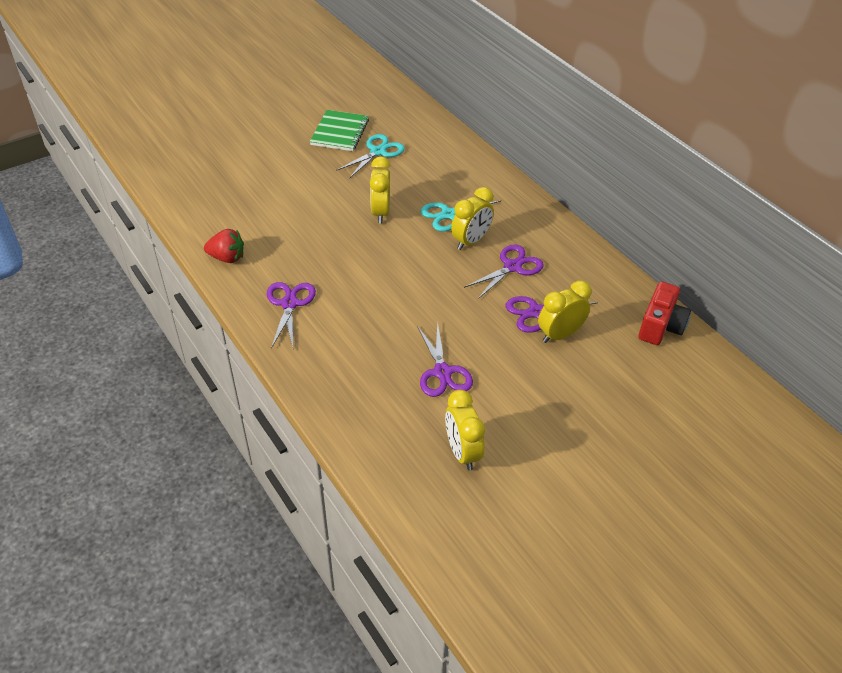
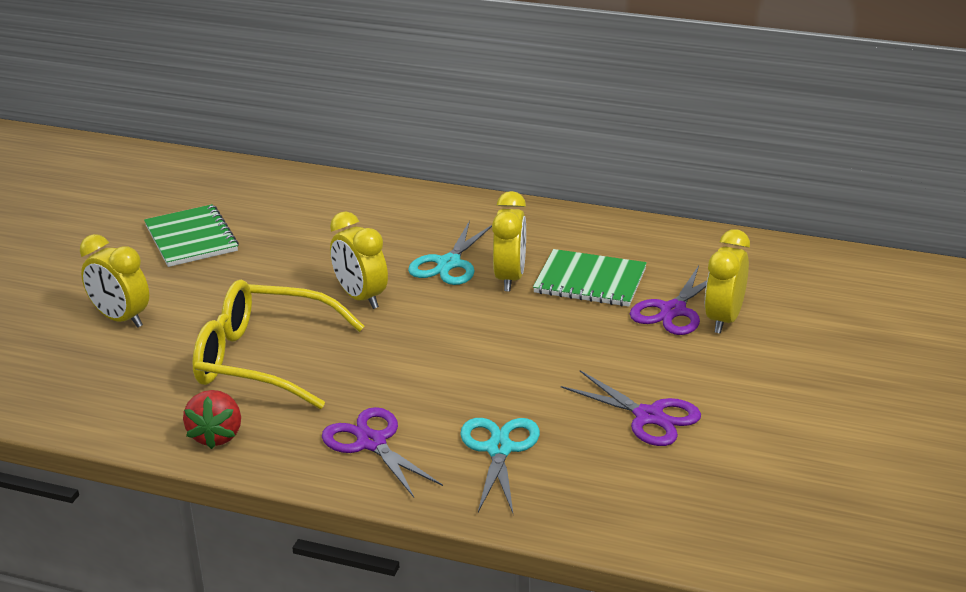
camera: 35 degrees left, 15 degrees down
(227, 258) = (216, 436): red strawberry -> red strawberry turned 120 degrees clockwise
(295, 226) = (265, 360): none -> yellow glasses
(378, 152) = (272, 238): turquoise scissors -> turquoise scissors (499, 449)
(462, 452) = (771, 478): yellow clock -> yellow clock (121, 319)
(512, 267) = (590, 281): purple scissors -> green notebook
(660, 326) = (811, 264): red camera -> none

